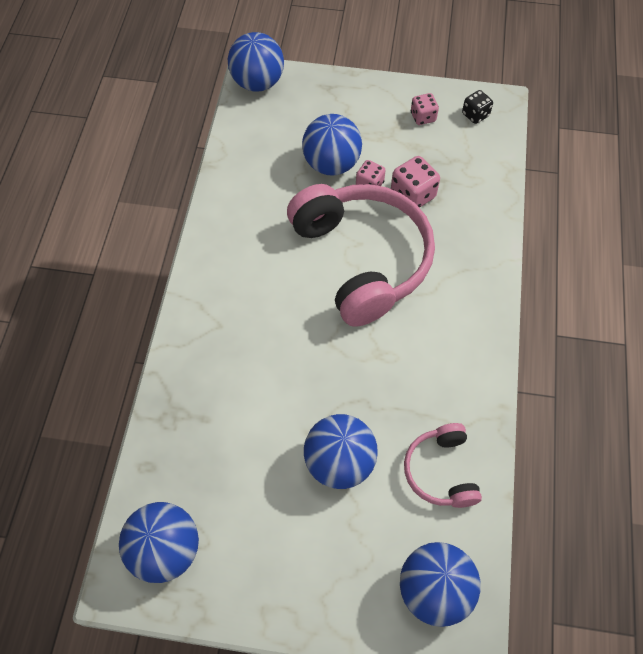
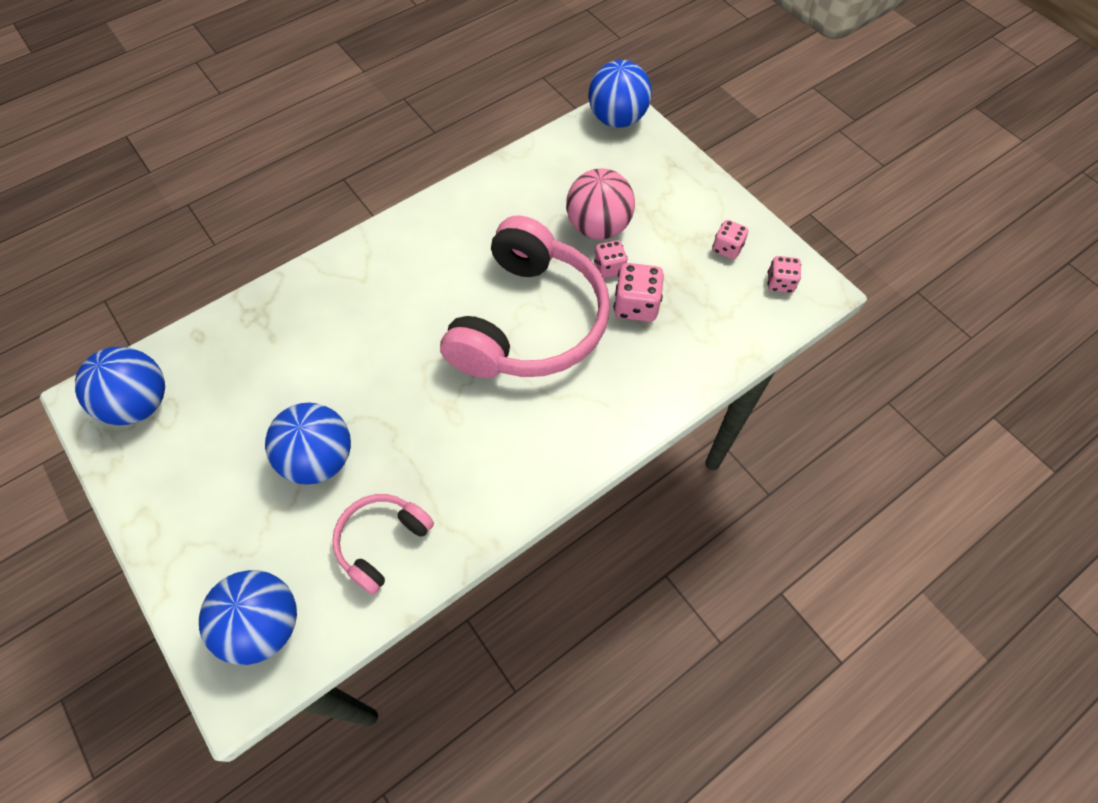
camera: 45 degrees right, 0 degrees up
(331, 164) = (598, 227): blue ball -> pink ball
(475, 115) = (780, 283): black dice -> pink dice

